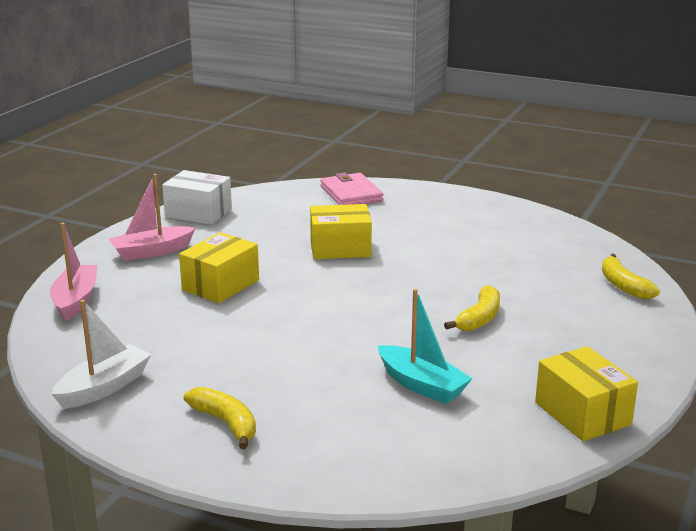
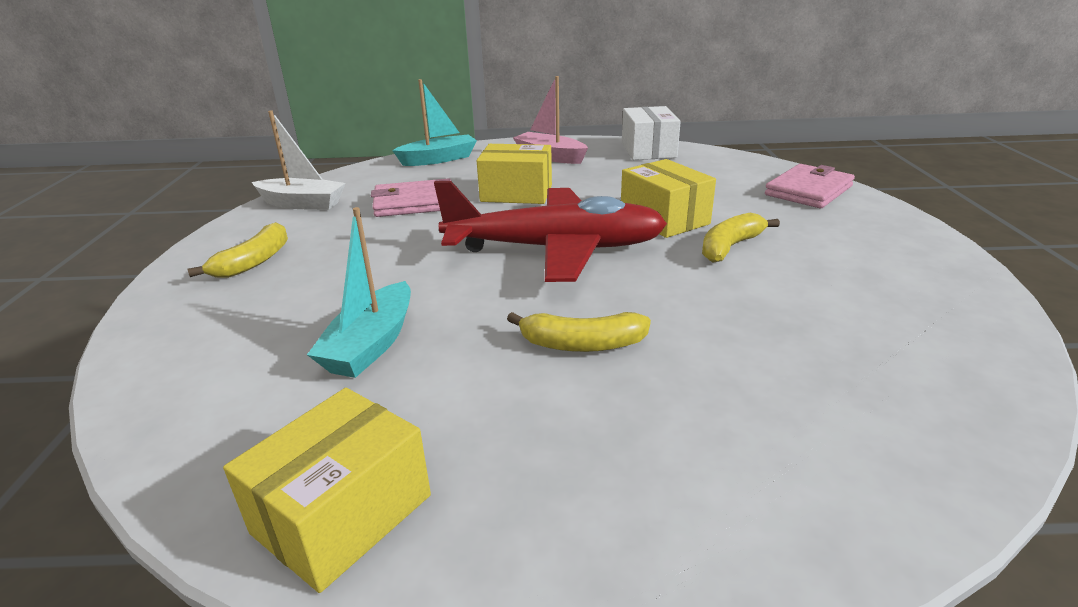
camera: 65 degrees right, 5 degrees up
(76, 300) = (438, 159): pink boat -> turquoise boat
(181, 331) = (414, 203): none -> pink wallet
(346, 295) = (556, 249): none -> red plane
(623, 285) = (867, 469): yellow banana -> yellow banana (730, 247)

